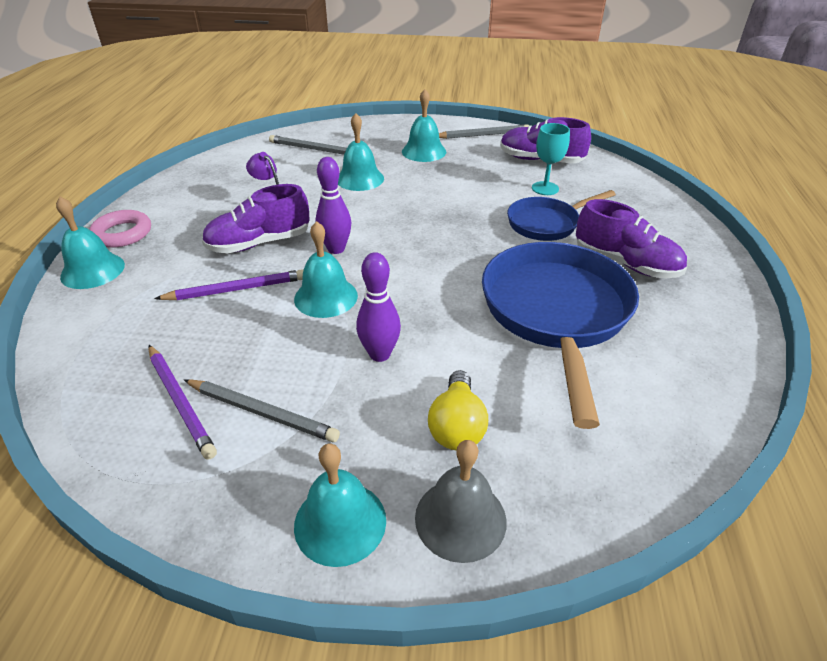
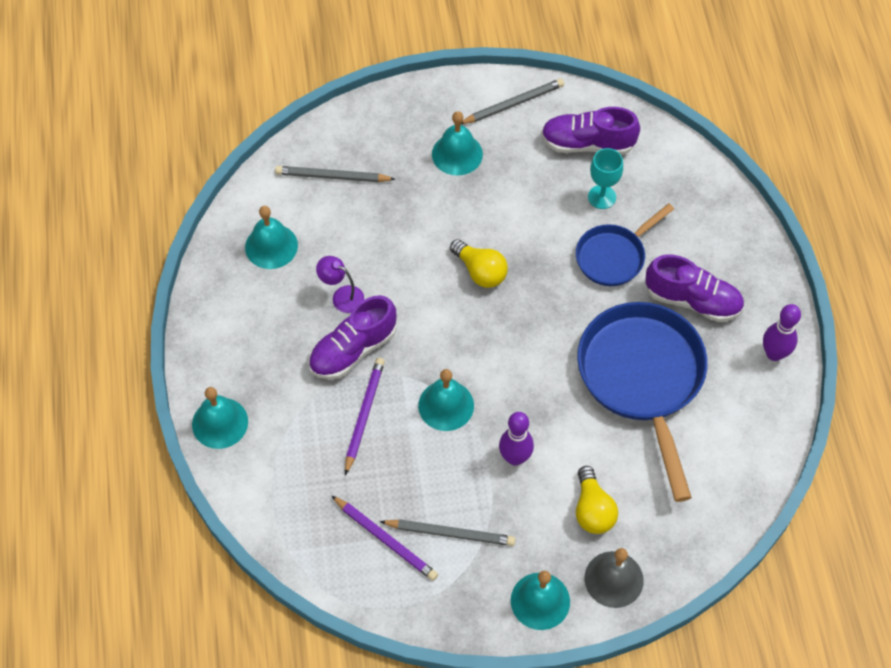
camera: 15 degrees left, 20 degrees up
(122, 233) = (212, 367): pink ring -> none
(236, 289) = (364, 415): purple pencil -> purple pencil turned 45 degrees counterclockwise
(336, 249) = (428, 341): purple bowling pin -> purple bowling pin (774, 354)
(360, 179) = (406, 222): turquoise bell -> turquoise bell (271, 246)
(411, 214) = (480, 271): none -> yellow light bulb

